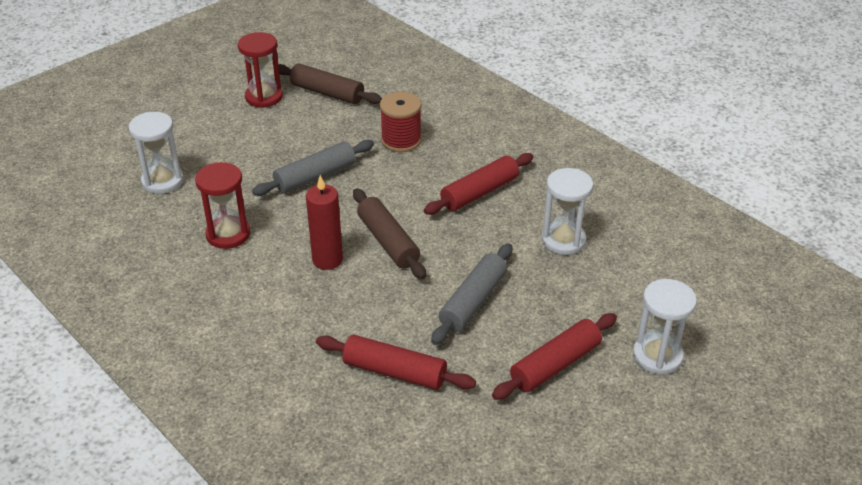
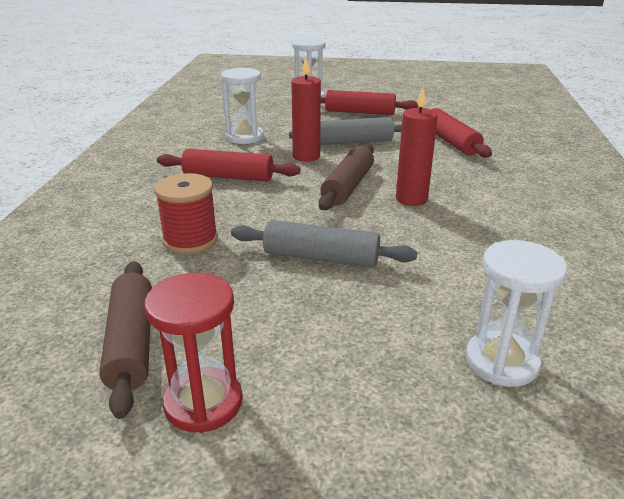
camera: 130 degrees left, 10 degrees down
(228, 234) = (477, 258): red hourglass -> none
(472, 252) = (306, 156): none -> red candle

